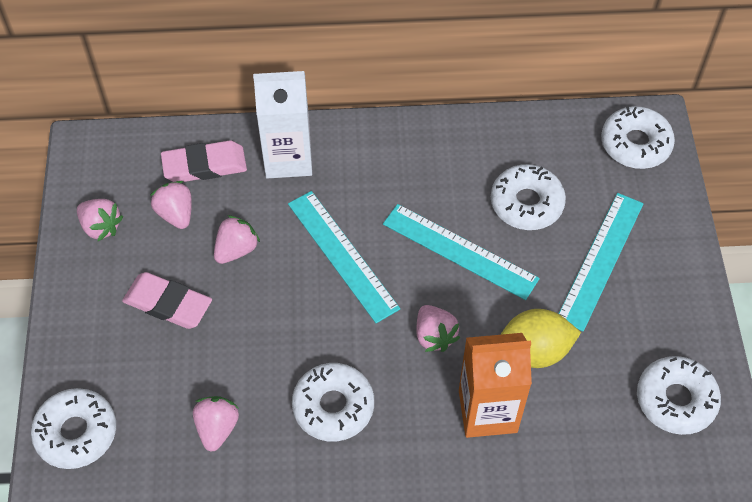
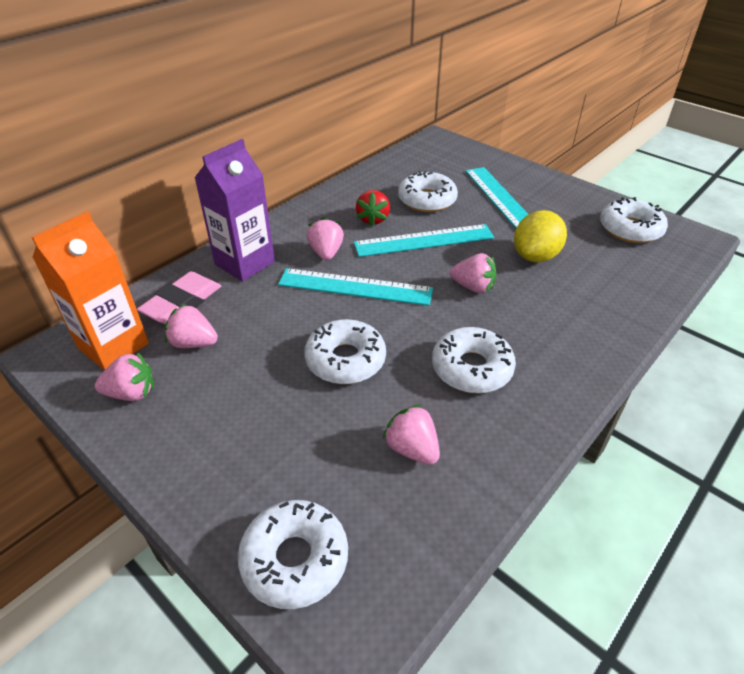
camera: 45 degrees left, 15 degrees down
(168, 304) = (260, 401): pink eraser -> none
(236, 250) = (273, 332): pink strawberry -> pink strawberry (326, 253)
(288, 158) = (245, 263): white carton -> purple carton
(447, 189) = (373, 219): none -> red strawberry
(487, 411) = (559, 300): orange carton -> orange carton (113, 346)
(635, 144) = (442, 150): white donut -> white donut (345, 360)

